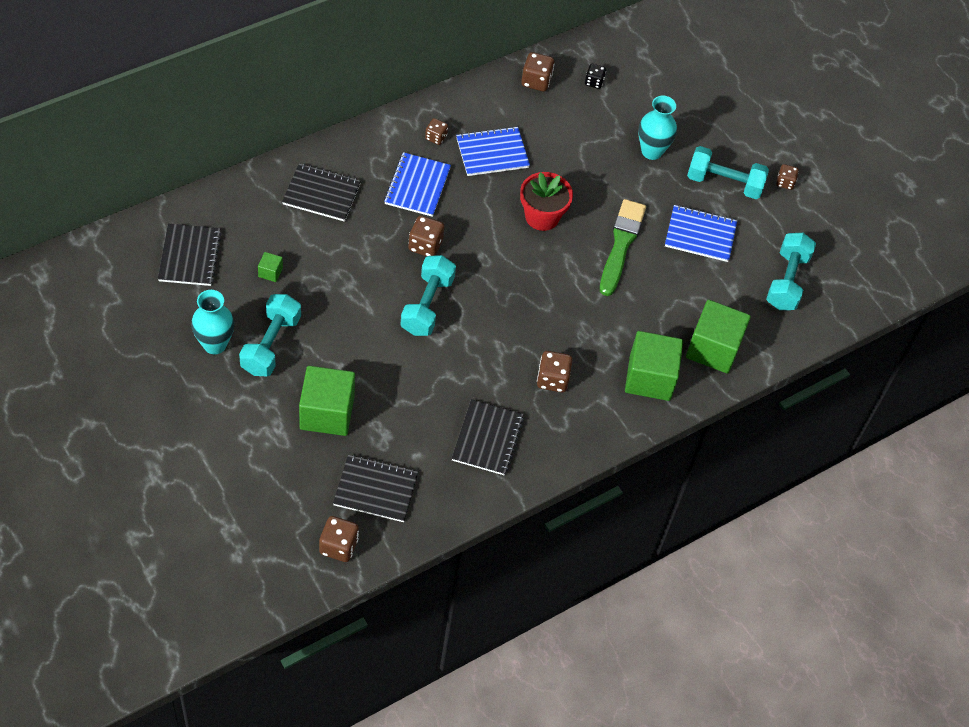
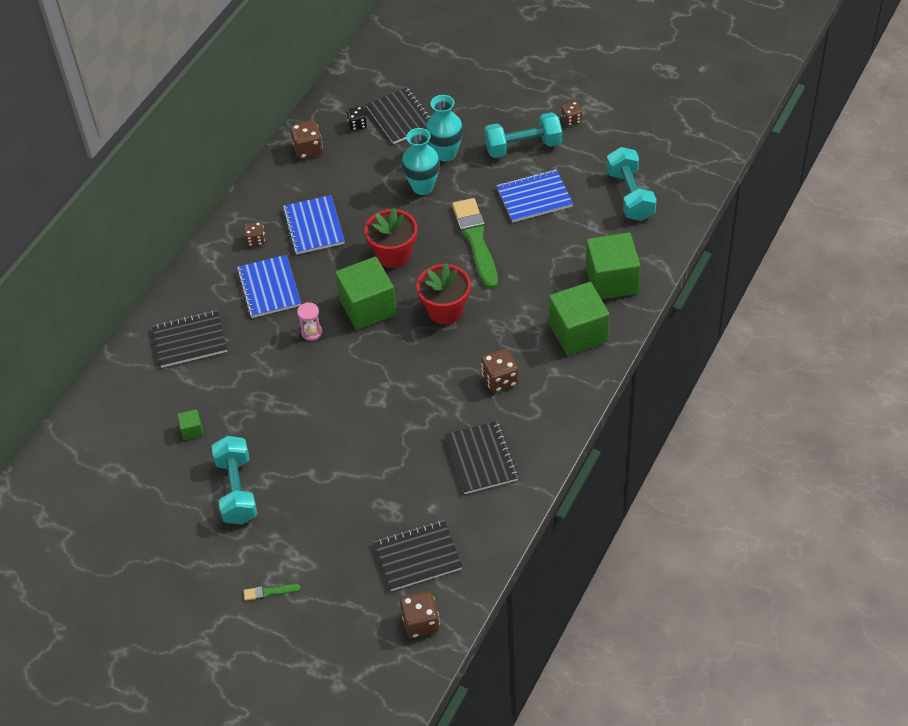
camera: 20 degrees left, 5 degrees down
(190, 256) = (109, 457): black notebook -> black notebook (401, 117)
(214, 344) = (186, 518): turquoise vase -> turquoise vase (422, 187)
(237, 446) = (269, 592): none -> green brush
(327, 413) = (328, 518): green cube -> green cube (368, 307)
(425, 245) = (312, 332): brown dice -> pink hourglass
(427, 305) = (349, 380): turquoise dumbbell -> none
(492, 153) = (313, 226): blue notebook -> blue notebook turned 60 degrees counterclockwise
(550, 291) = (445, 310): none -> red flower pot

